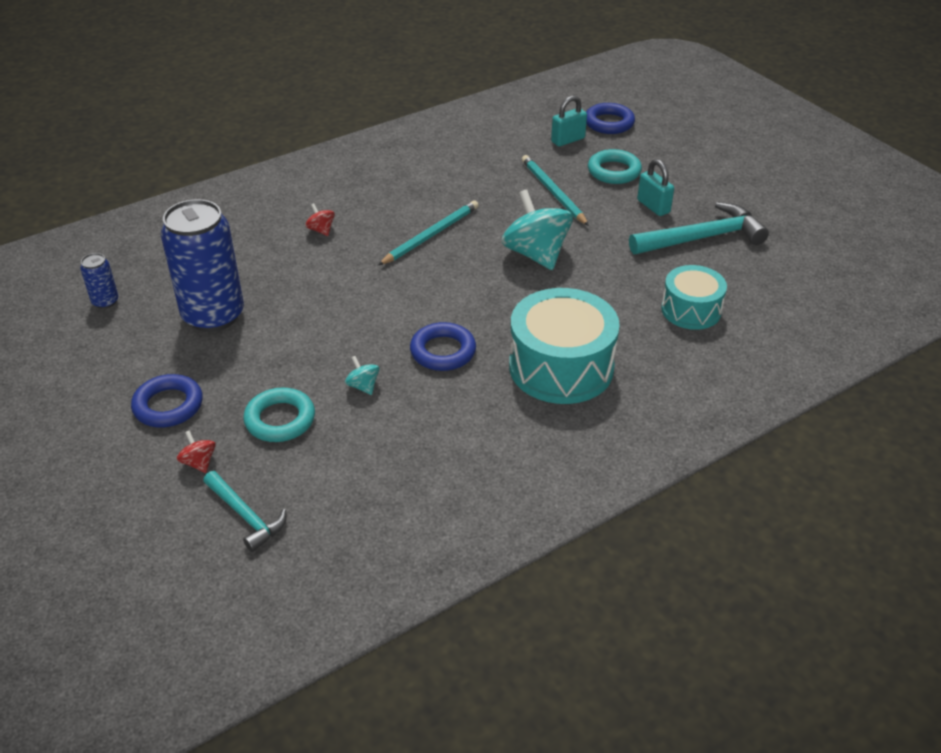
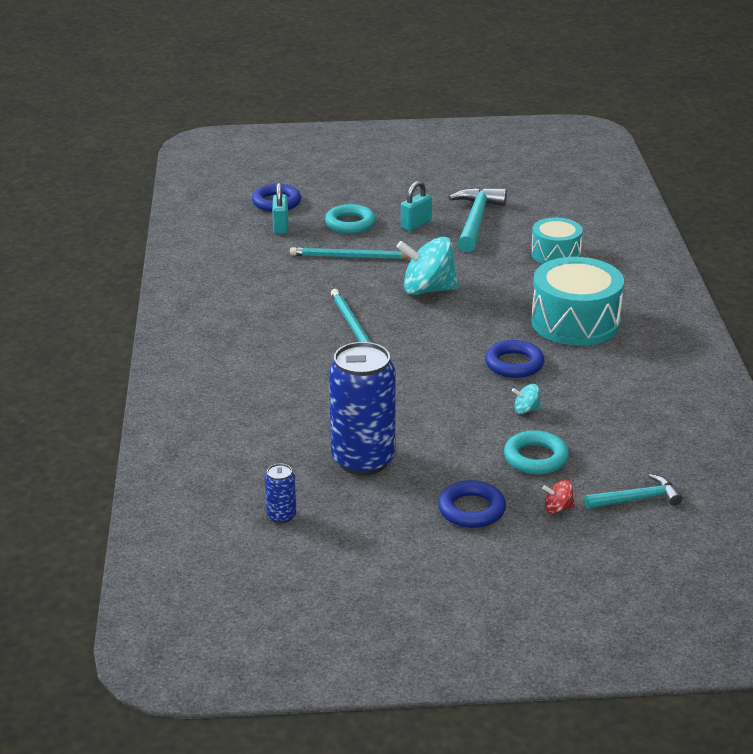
camera: 60 degrees left, 10 degrees down
(321, 230) = (287, 376): red spinning top -> none
(653, 206) = (416, 224): turquoise padlock -> turquoise padlock turned 45 degrees counterclockwise

